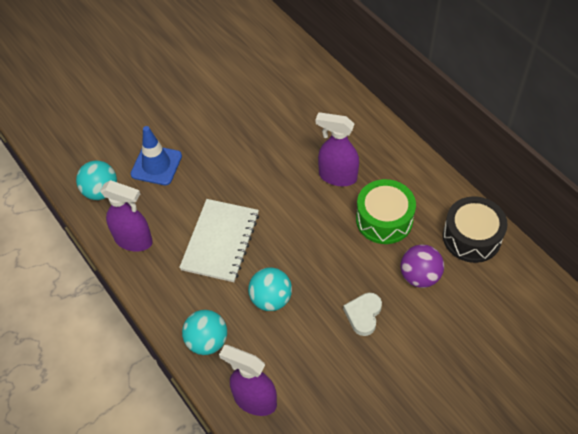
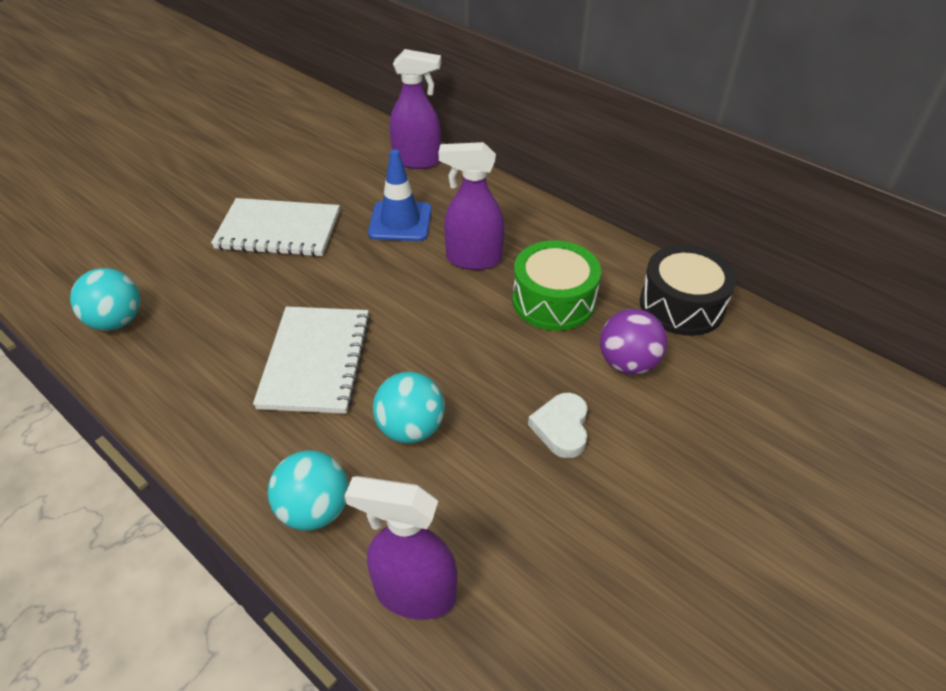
camera: 15 degrees left, 10 degrees down
(134, 240) = (174, 379): purple spray bottle -> purple spray bottle (417, 161)
(156, 165) = (204, 278): blue traffic cone -> blue traffic cone (400, 221)
(208, 132) = (278, 230): none -> white notebook

